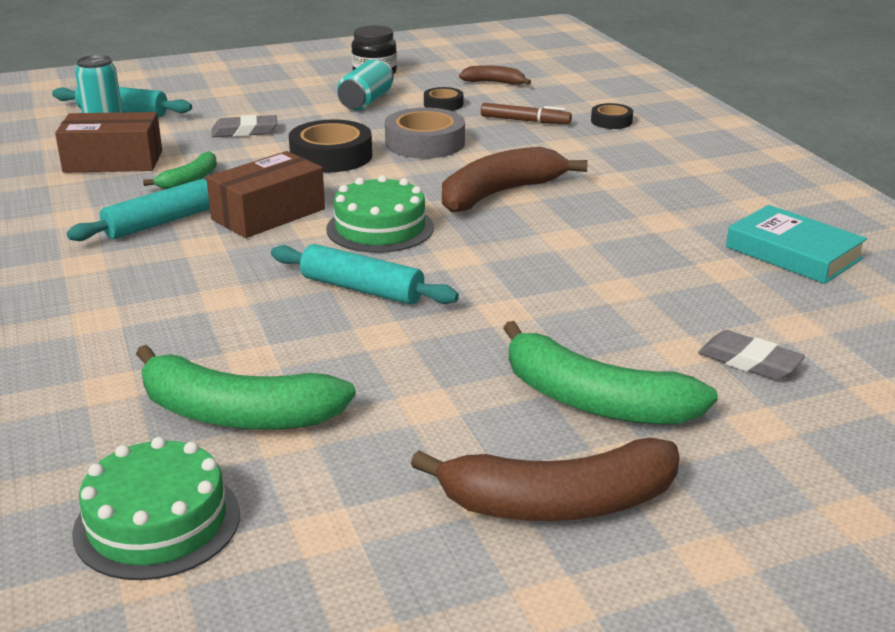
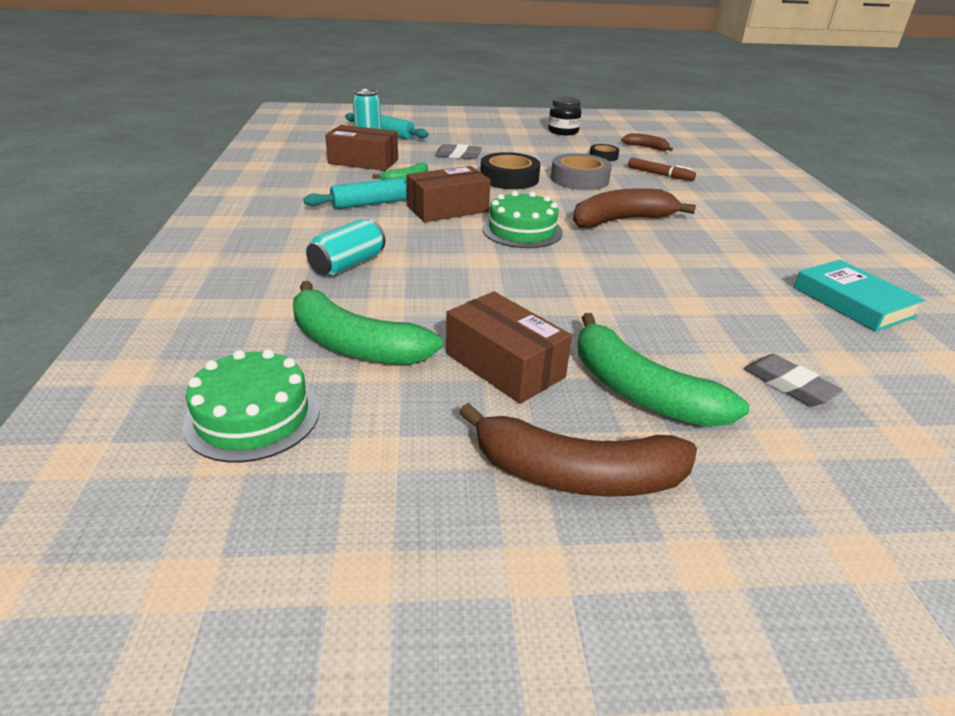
camera: 15 degrees right, 5 degrees up
(362, 289) = (490, 270): turquoise rolling pin -> none
(366, 101) = (549, 148): turquoise can -> turquoise can (348, 264)
(431, 402) = (504, 365): none -> brown box
(611, 121) = (726, 184): black tape -> none

